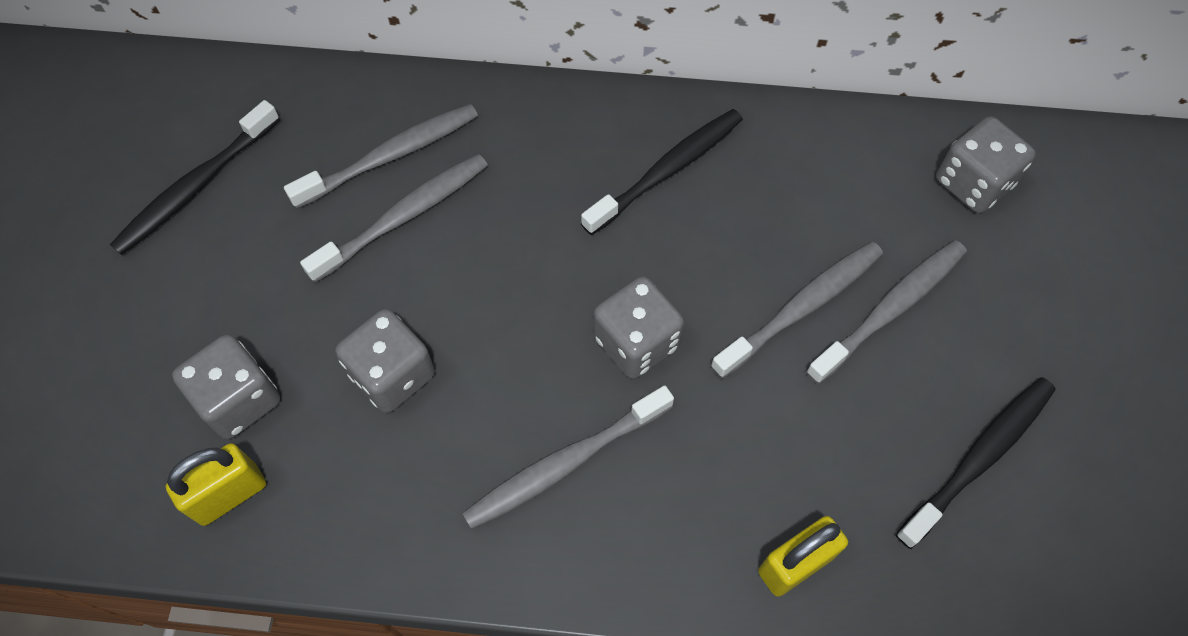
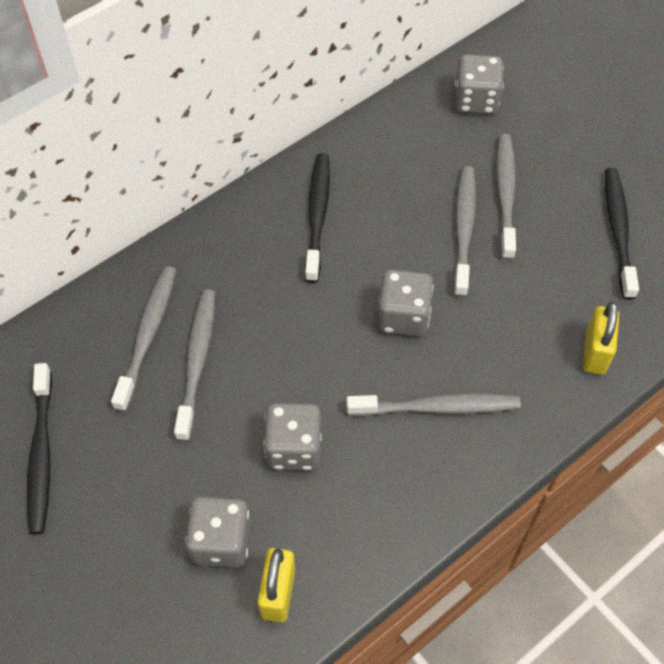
camera: 45 degrees left, 5 degrees down
(565, 463) = (437, 407): grey toothbrush -> grey toothbrush turned 105 degrees counterclockwise

